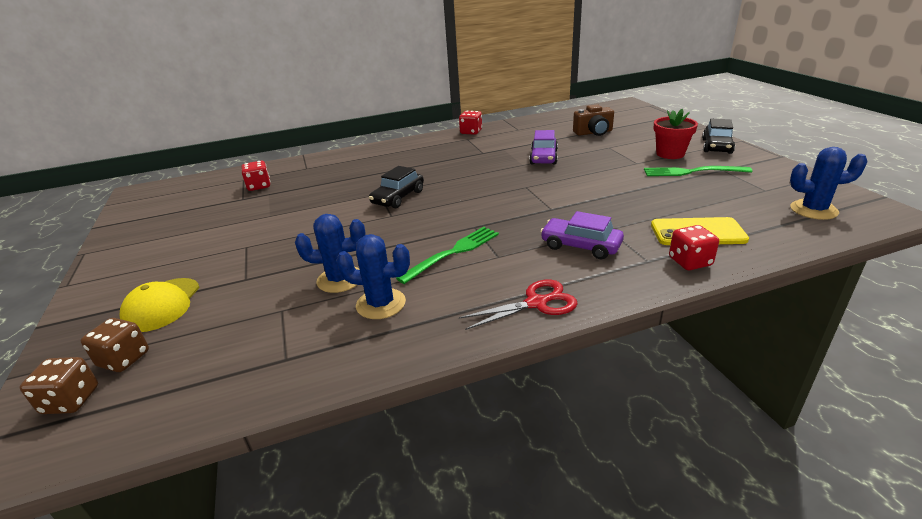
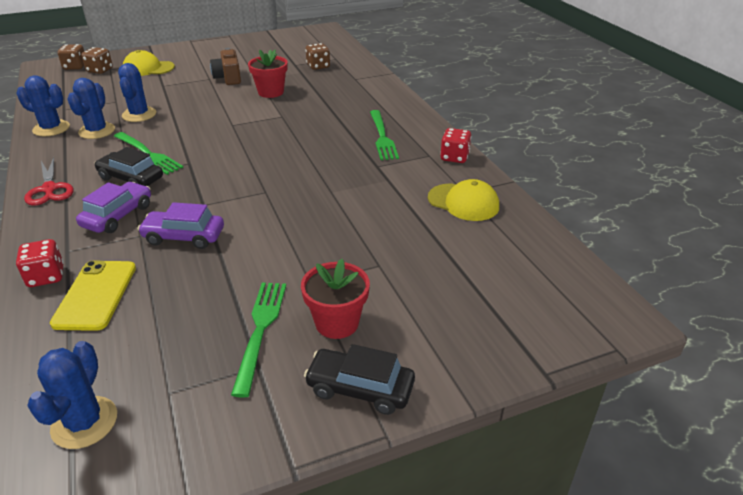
camera: 85 degrees right, 5 degrees up
(259, 186) = (318, 66): red dice -> brown dice
(316, 204) = (271, 92): none -> red flower pot
(358, 351) = (51, 128): none -> blue cactus
(398, 197) = (268, 125): black car -> black car (131, 178)
(435, 153) = (382, 137): none -> green fork
(531, 129) = (463, 202): none -> yellow cap
(543, 157) = (350, 207): purple car -> purple car (184, 237)
(593, 132) = (445, 258): brown camera -> brown camera (228, 78)

